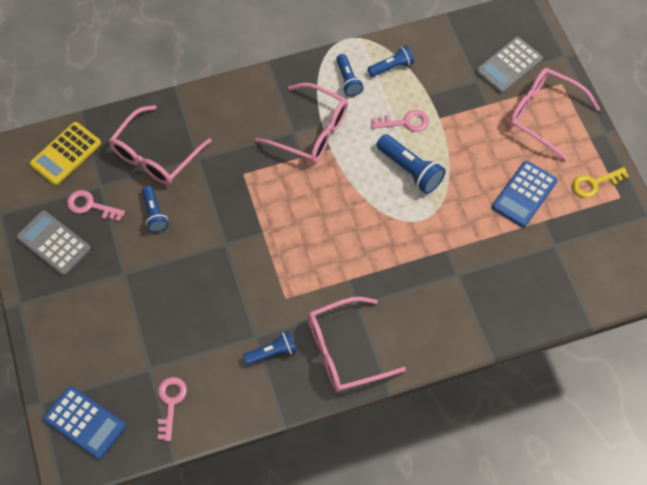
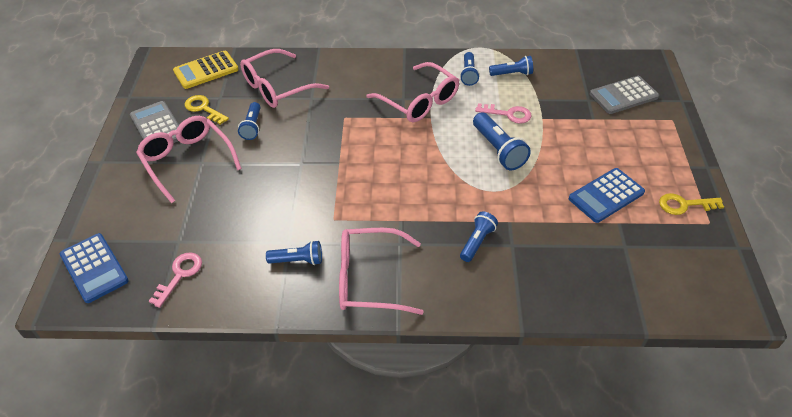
camera: 20 degrees right, 15 degrees down
(90, 206) = (203, 108): pink key -> yellow key
(426, 281) = (477, 242): none -> blue flashlight
(543, 115) = (646, 139): pink glasses -> pink glasses (187, 161)

